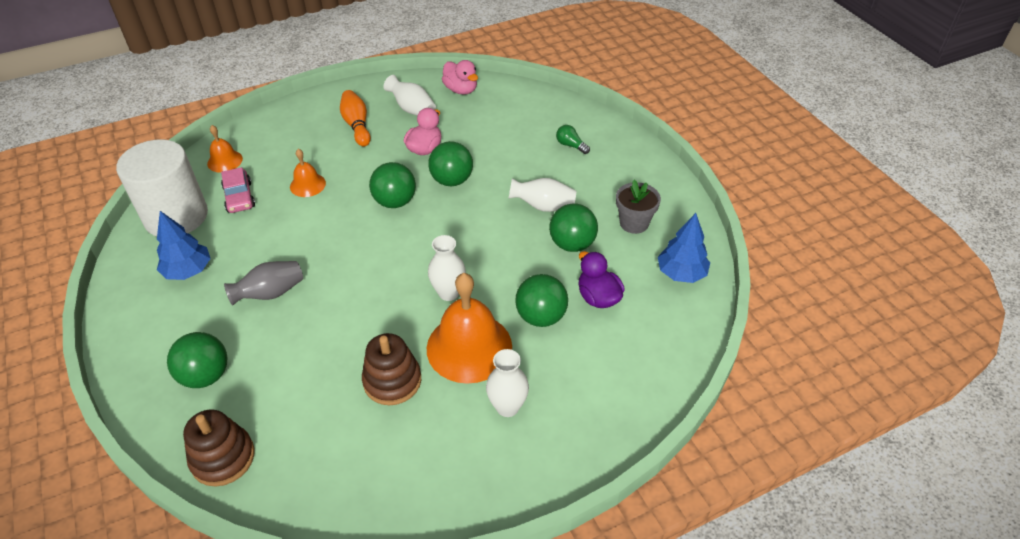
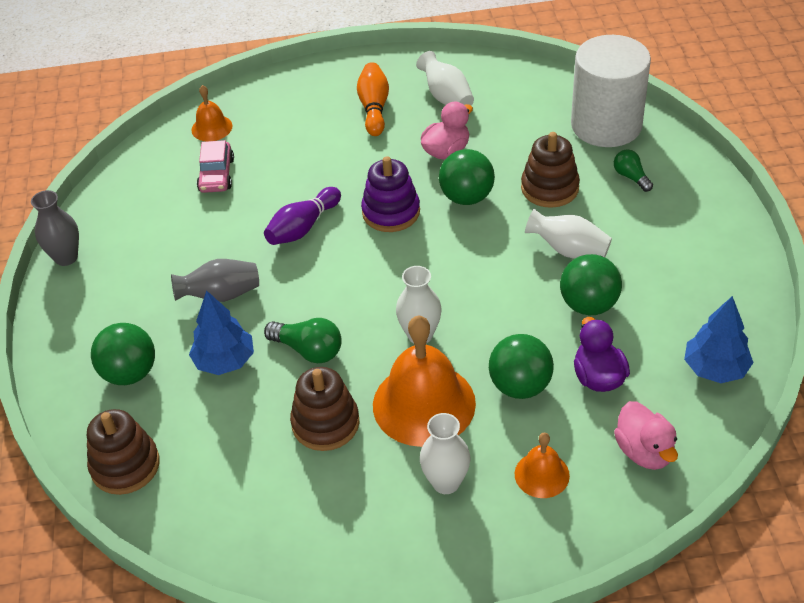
camera: 20 degrees right, 0 degrees up
(120, 288) = (66, 257): none -> grey vase
(176, 216) = (143, 186): white cylinder -> white cylinder (606, 125)
(188, 271) = (140, 252): blue tree -> blue tree (224, 361)
(307, 185) = (296, 173): orange bell -> orange bell (542, 474)
(326, 226) = (303, 227): none -> purple bowling pin
(360, 323) = (308, 350): none -> green light bulb
(395, 202) = (391, 212): green ball -> purple stacking toy
(461, 90) = (515, 81): pink duck -> pink duck (644, 451)
(513, 163) = (549, 188): none -> brown stacking toy
(634, 223) = (677, 293): grey flower pot -> none

